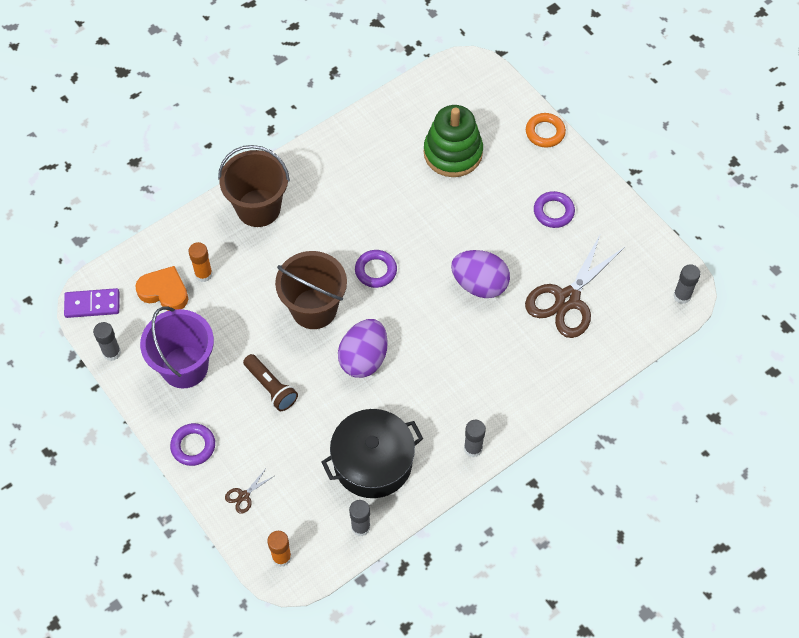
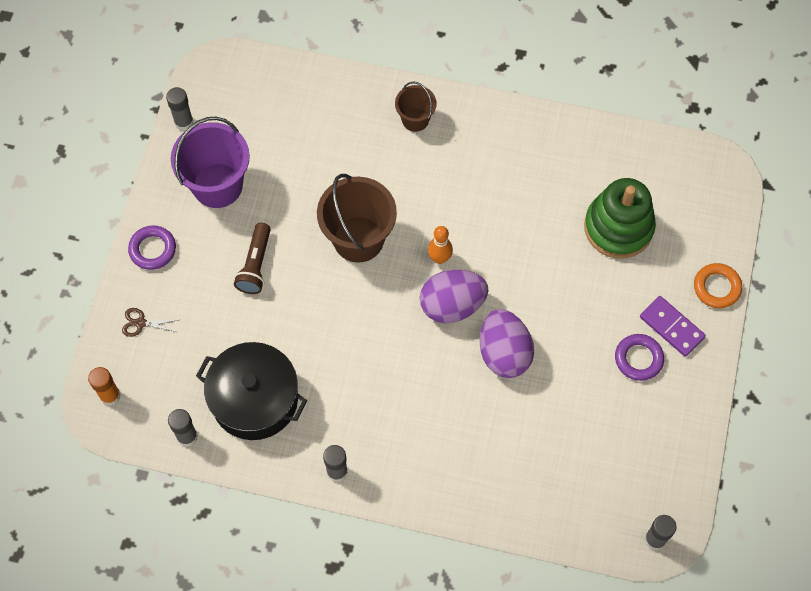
camera: 50 degrees right, 5 degrees up
(92, 304) = (214, 73): purple domino -> purple domino (671, 327)
(164, 291) = (272, 114): orange heart -> none
(203, 274) = (314, 130): orange glue stick -> none
(258, 208) = (415, 119): brown bucket -> brown bucket, size x0.55
(364, 358) = (346, 316): purple egg -> purple egg (452, 305)
(376, 271) = (439, 258): purple ring -> orange bowling pin
(567, 300) = (556, 439): brown scissors -> none

